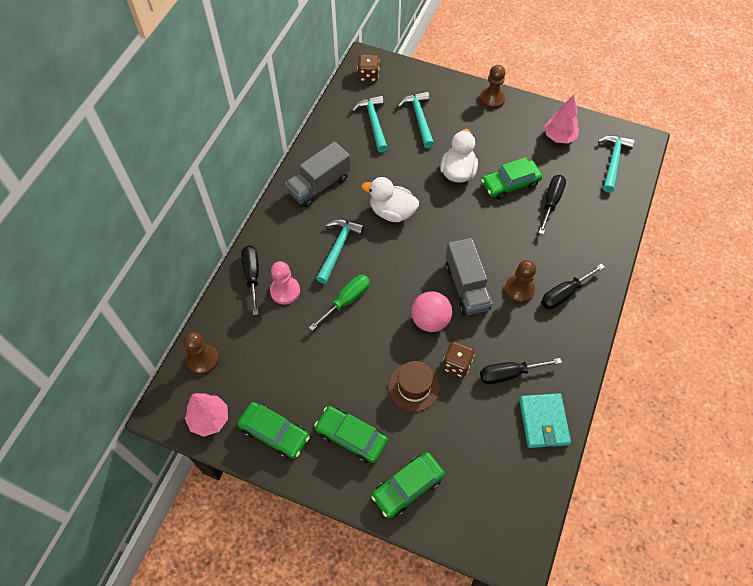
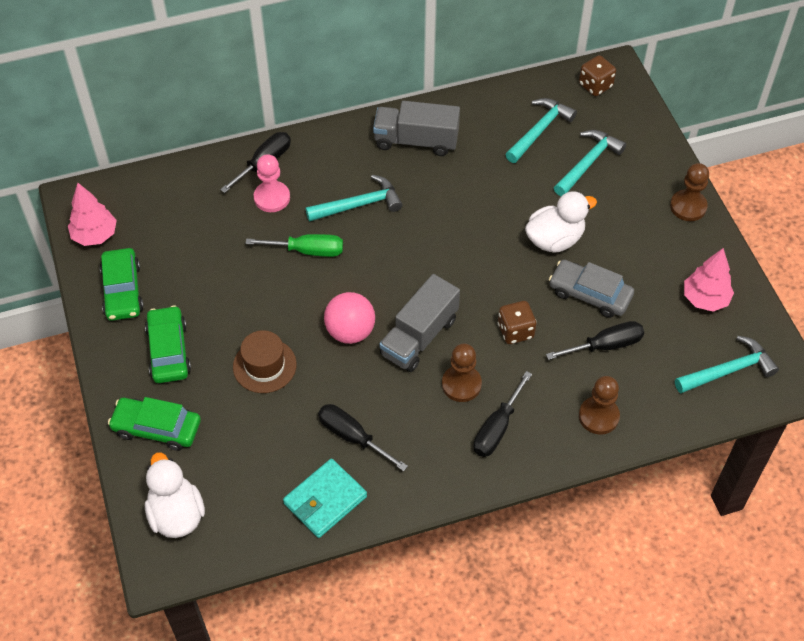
camera: 50 degrees right, 5 degrees down
(203, 359) = (147, 189): brown pawn -> brown pawn (598, 416)
(392, 212) = (445, 218): white duck -> white duck (176, 514)
(456, 364) = (321, 385): brown dice -> brown dice (515, 331)
(510, 184) = (590, 294): green car -> grey car
(564, 294) = (497, 428): black screwdriver -> black screwdriver turned 75 degrees counterclockwise

